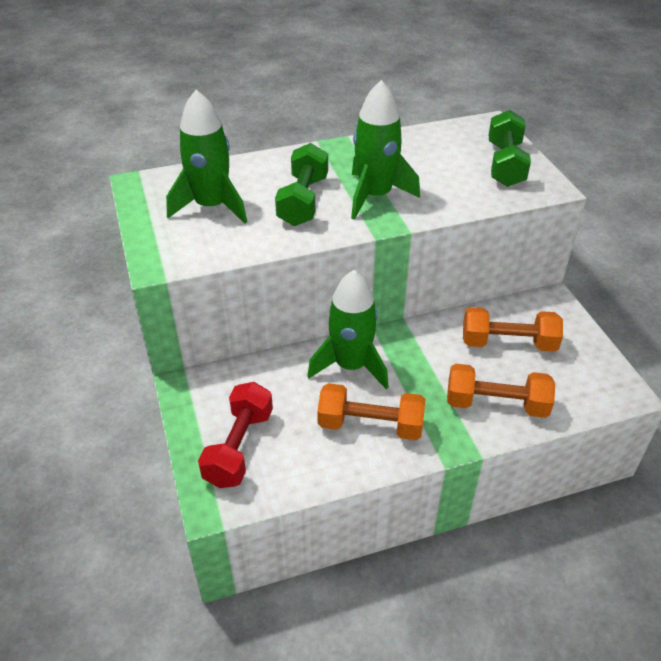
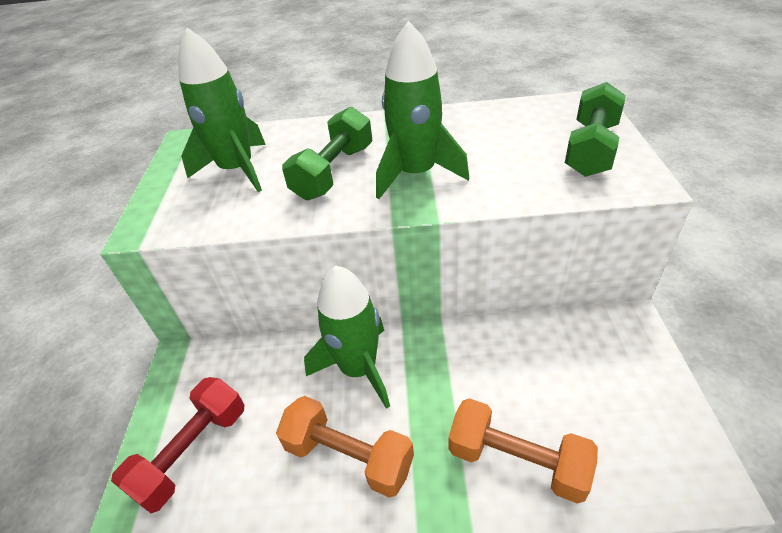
camera: 20 degrees right, 0 degrees up
(508, 343) = (558, 372): orange dumbbell -> none

